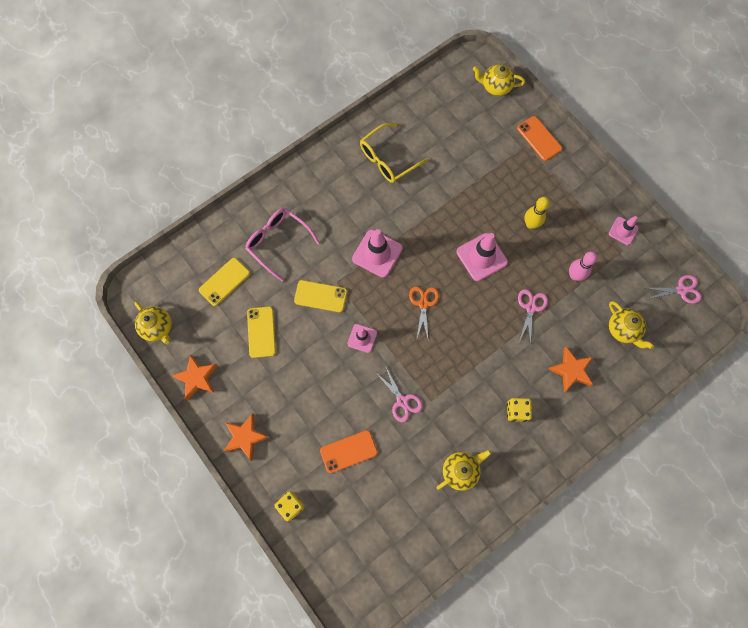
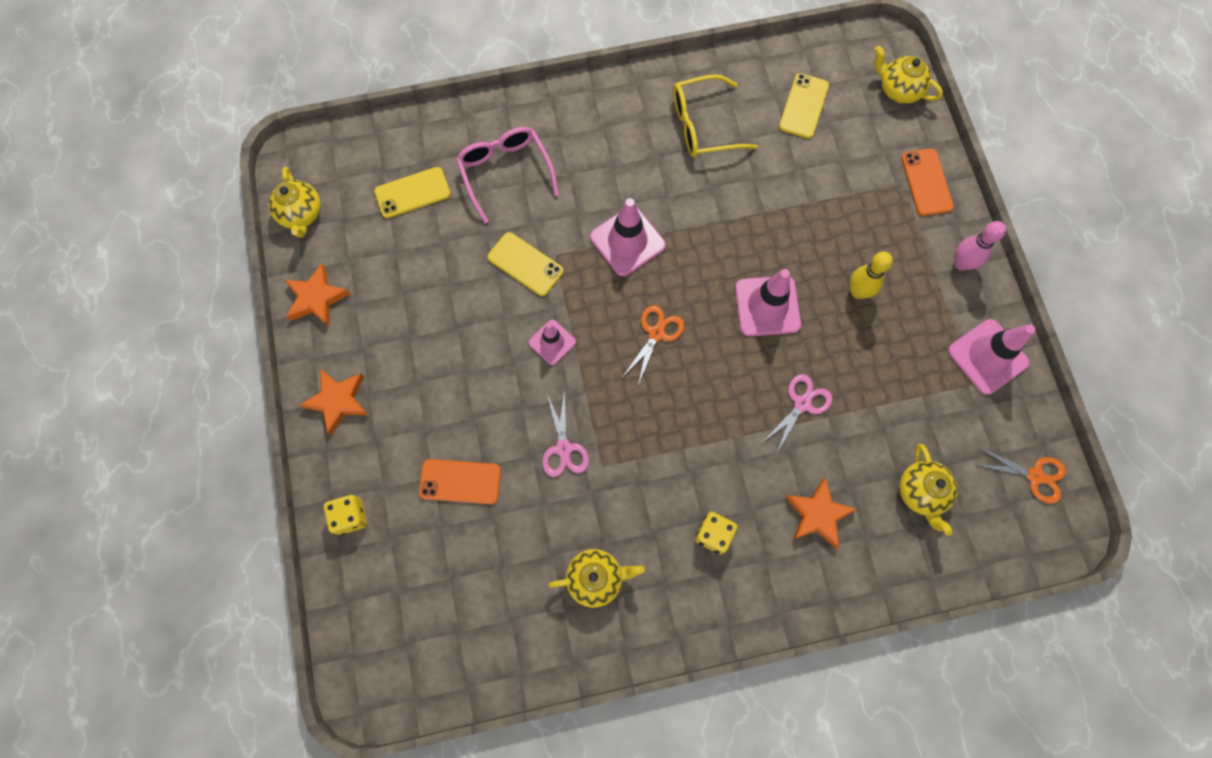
camera: 25 degrees right, 0 degrees up
(261, 332) = (426, 276): yellow phone -> yellow phone (803, 106)
(574, 275) = (886, 387): pink bowling pin -> pink bowling pin (961, 263)
(623, 231) = (987, 357): pink traffic cone -> pink traffic cone, size x1.67
(681, 290) = (1035, 476): pink scissors -> orange scissors

